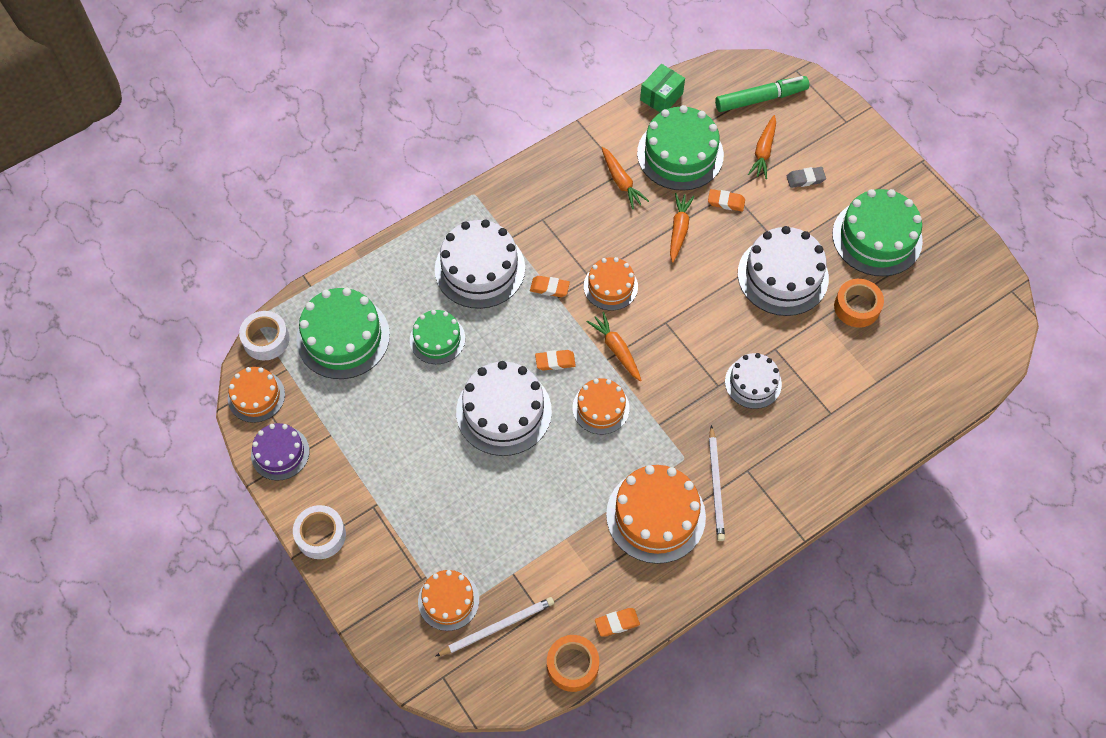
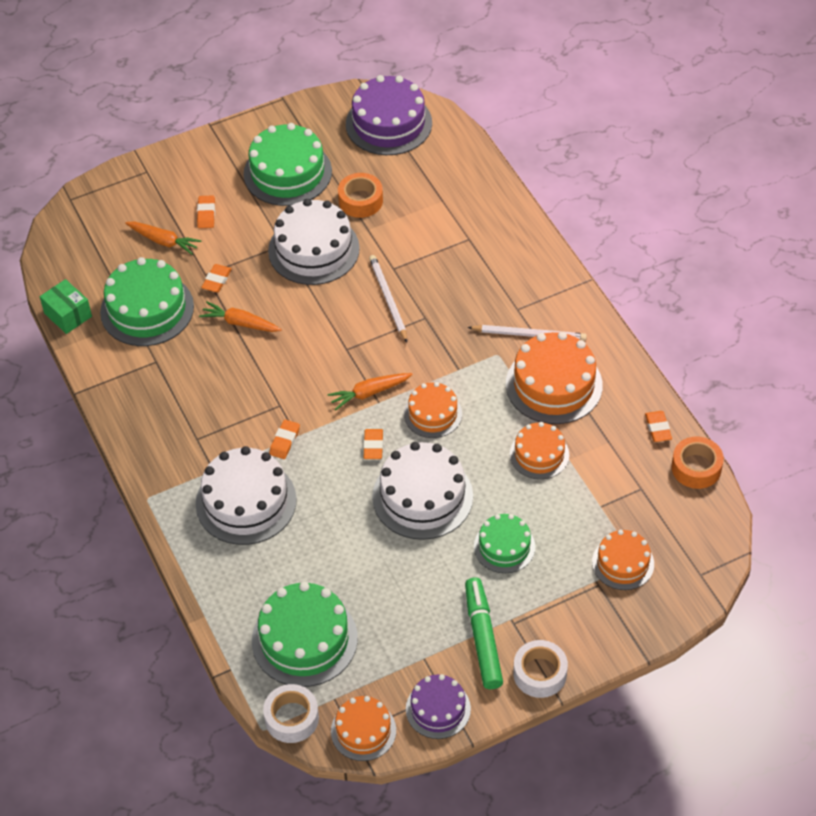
camera: 80 degrees left, 10 degrees down
(437, 339) = (325, 548): green cake -> green cake (504, 546)
(497, 627) = (654, 524): white pencil -> white pencil (388, 299)
(610, 286) = (294, 389): orange cake -> orange cake (539, 454)
(621, 182) = (168, 364): orange carrot -> none
(753, 382) = (426, 290): white cake -> none
(760, 99) = (97, 233): green marker -> green marker (482, 638)
(805, 179) = (206, 214): grey eraser -> orange eraser
(971, 317) = (389, 123): none -> purple cake

